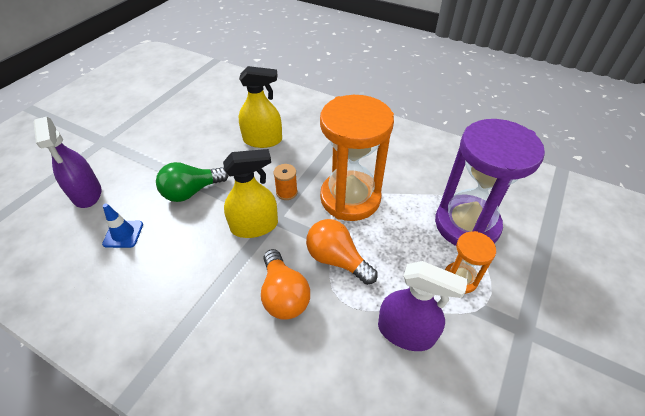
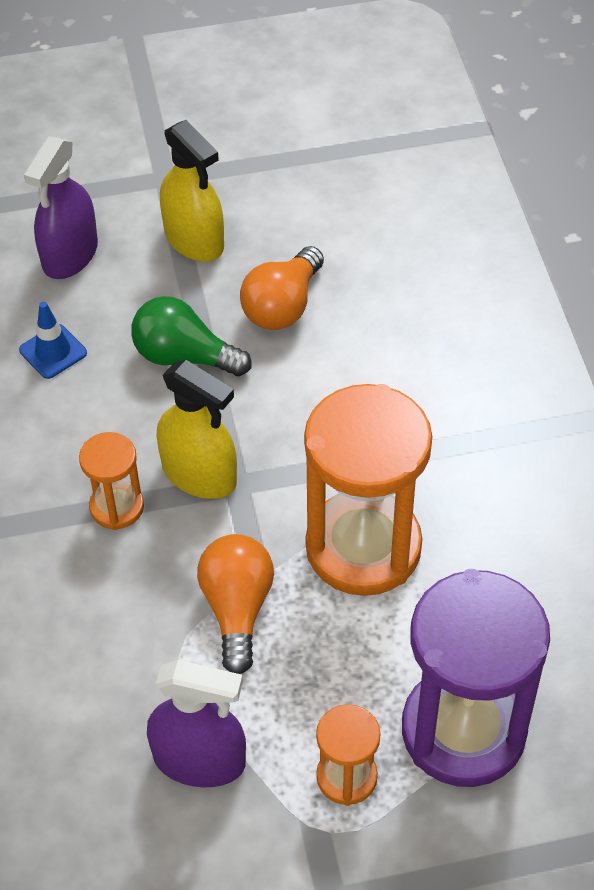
camera: 50 degrees right, 5 degrees up
(234, 268) = (117, 507): none -> orange hourglass
(262, 140) = (366, 350): yellow spray bottle -> yellow spray bottle (194, 240)
(284, 295) = (129, 590): orange light bulb -> orange light bulb (282, 306)
(286, 192) = (294, 462): orange spool -> none
(406, 332) = (199, 760): purple spray bottle -> purple spray bottle turned 60 degrees counterclockwise

